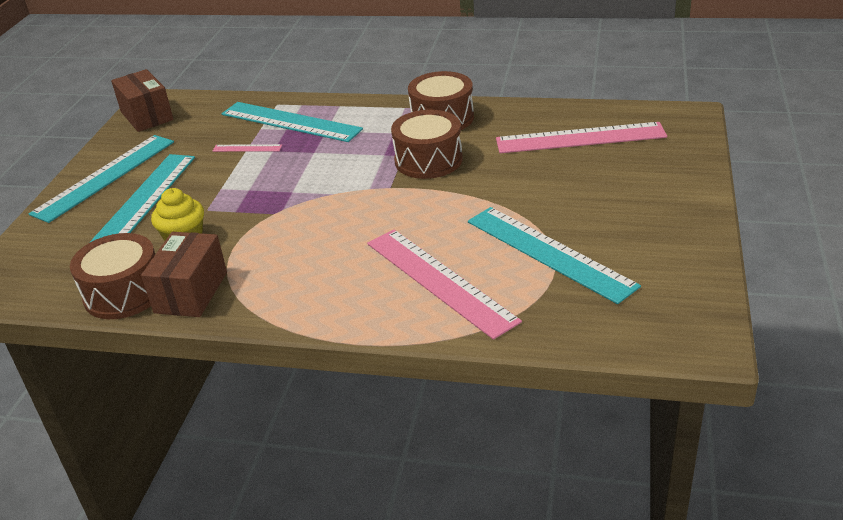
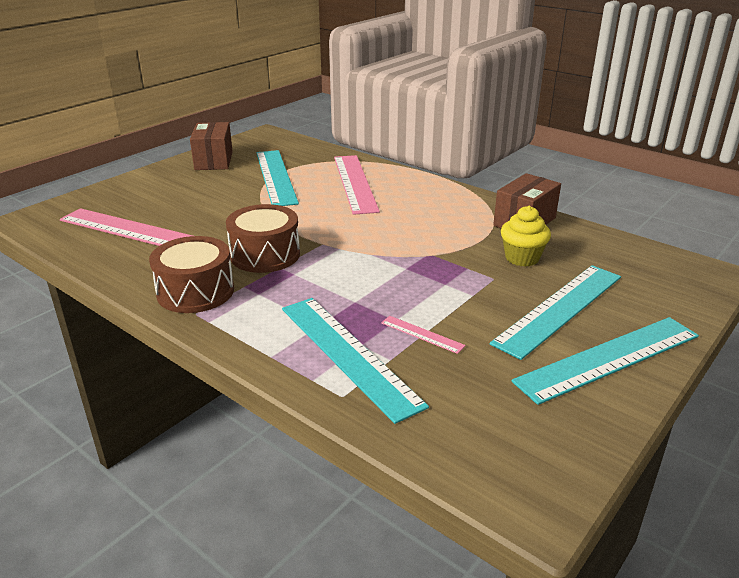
camera: 155 degrees left, 5 degrees down
(124, 293) = (578, 236): brown drum -> none
(147, 116) = (547, 460): brown box -> brown box (214, 161)

